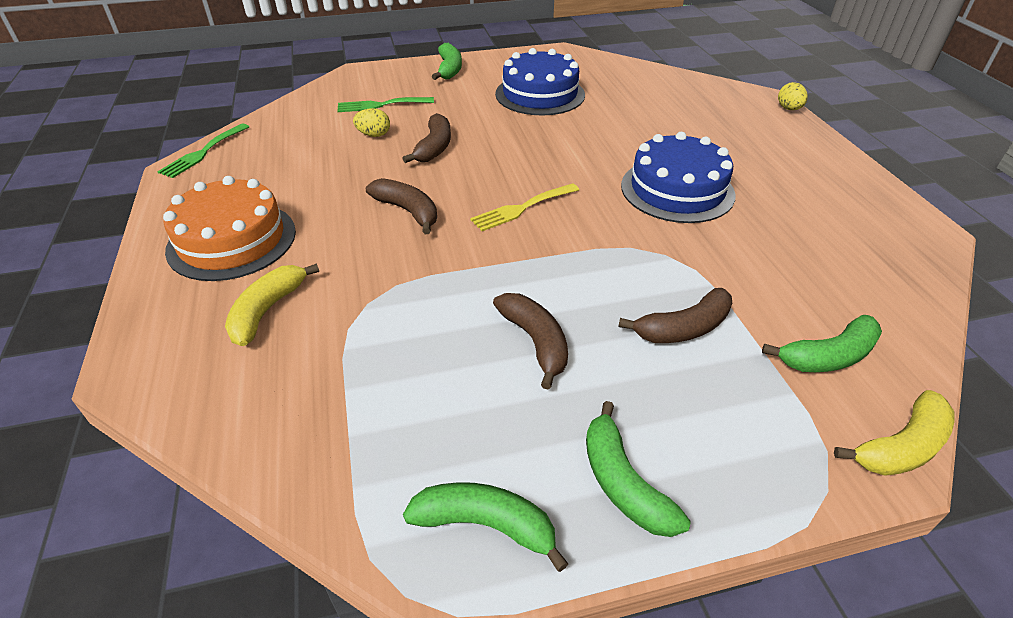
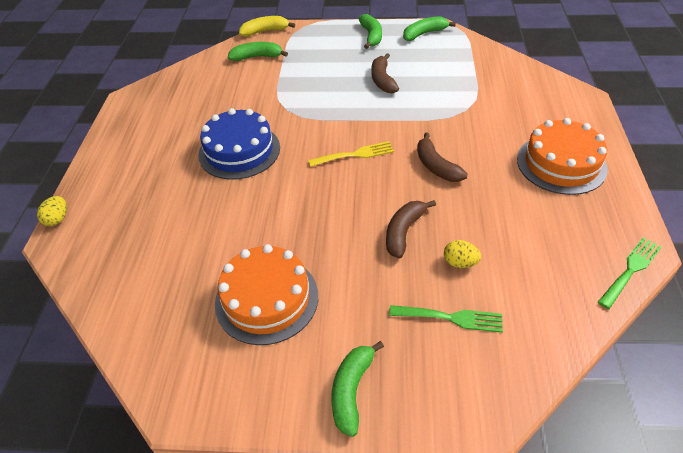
camera: 160 degrees left, 5 degrees up
(267, 310) = (522, 114): yellow banana -> none
(485, 524) = (424, 34): green banana -> green banana turned 120 degrees clockwise
(540, 94) = (266, 299): blue cake -> orange cake
(684, 328) = (309, 75): brown banana -> none

